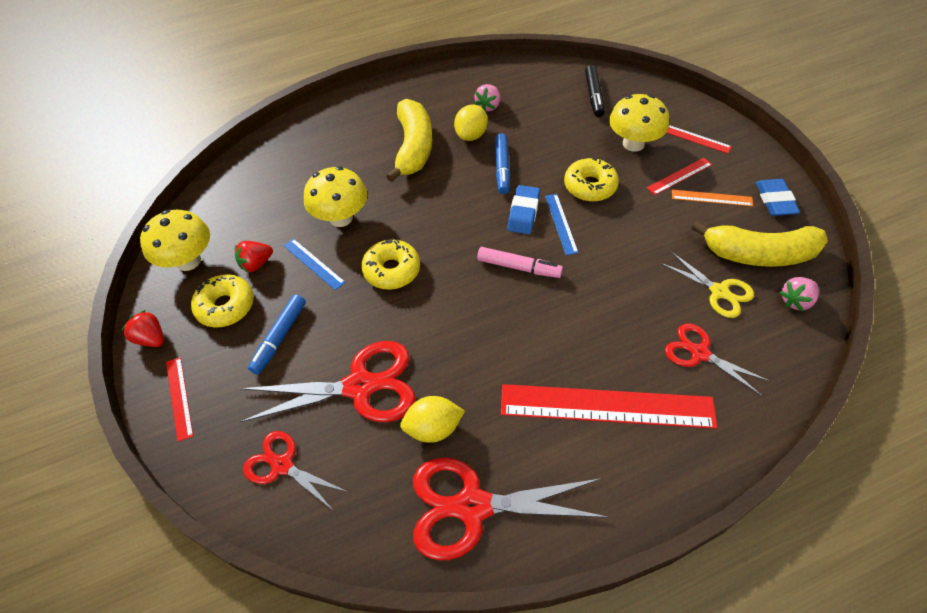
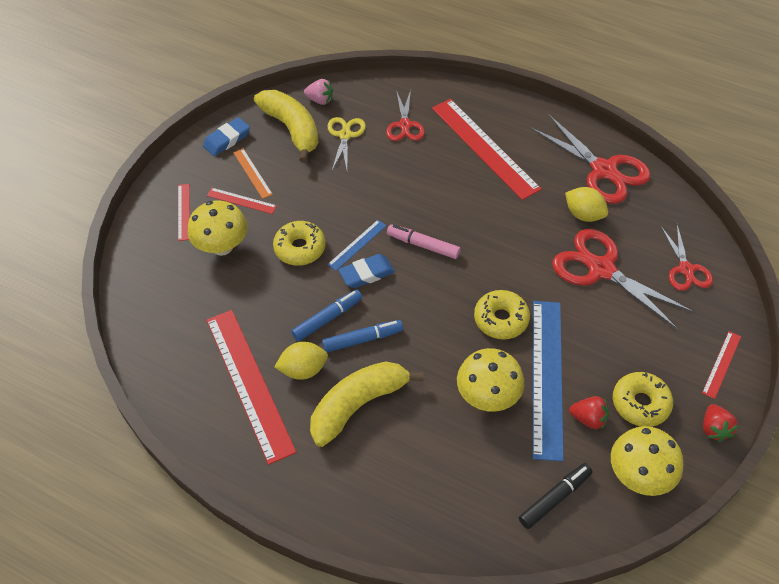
camera: 130 degrees left, 0 degrees up
(279, 337) = (622, 344): blue marker -> blue marker (362, 339)
(313, 264) = (547, 377): blue ruler -> blue ruler, size x2.17
(488, 106) = (249, 383): pink strawberry -> red ruler
(519, 267) = (423, 245): pink marker -> pink marker turned 45 degrees counterclockwise
(593, 95) = (170, 307): black marker -> black marker (554, 498)

